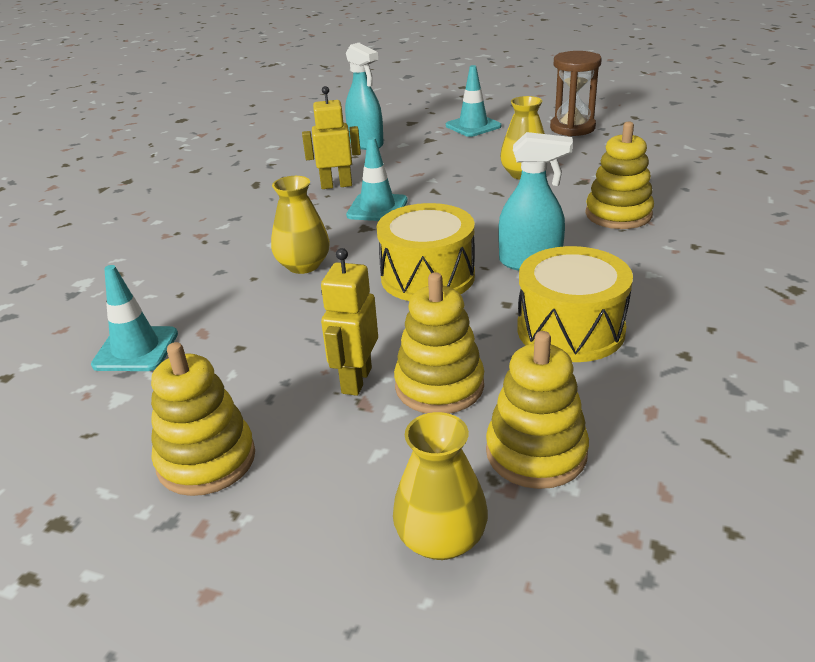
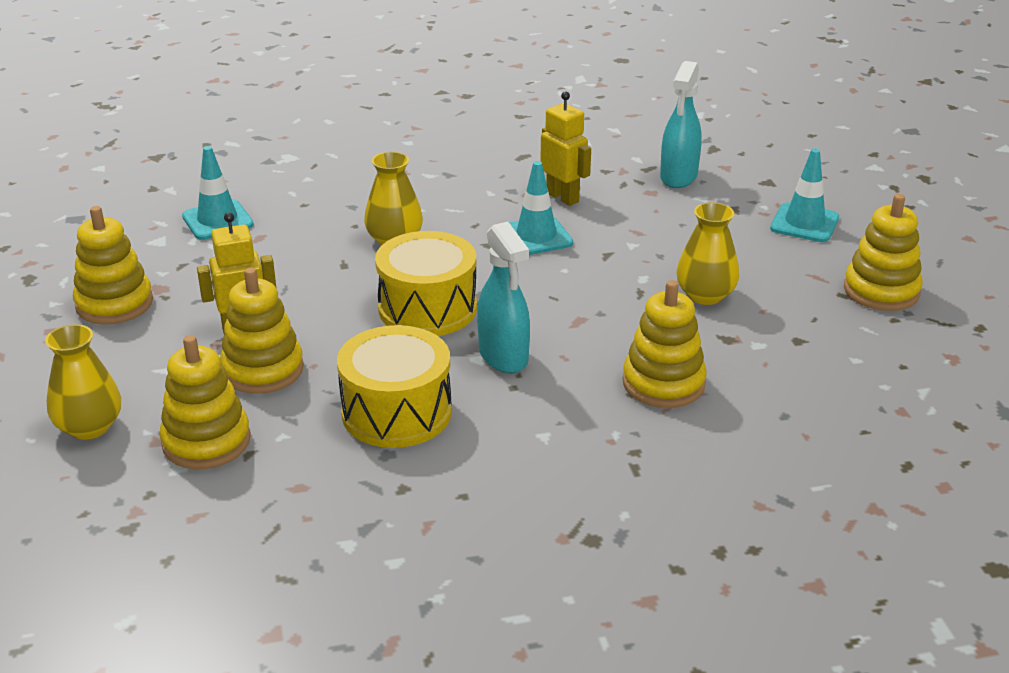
camera: 55 degrees right, 0 degrees up
(572, 128) = (881, 291): brown hourglass -> yellow stacking toy

